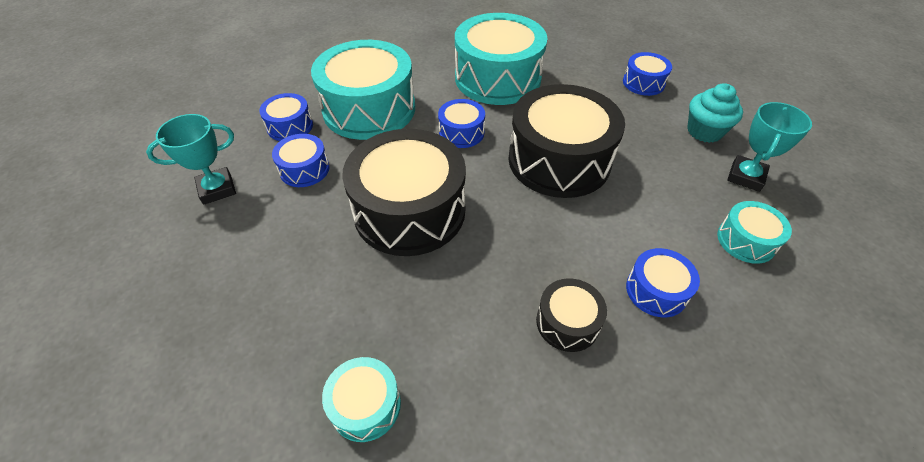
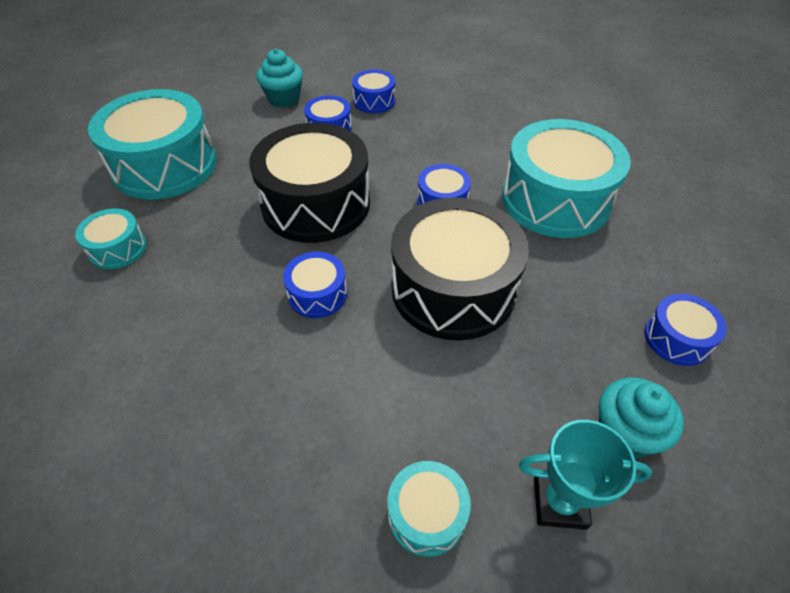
camera: 65 degrees right, 0 degrees up
(217, 189) = (284, 98): turquoise trophy -> turquoise cupcake
(369, 109) = (430, 133): turquoise drum -> turquoise drum (165, 165)
(567, 322) = (231, 352): black drum -> none
(656, 290) = (300, 422): blue drum -> blue drum (317, 294)

